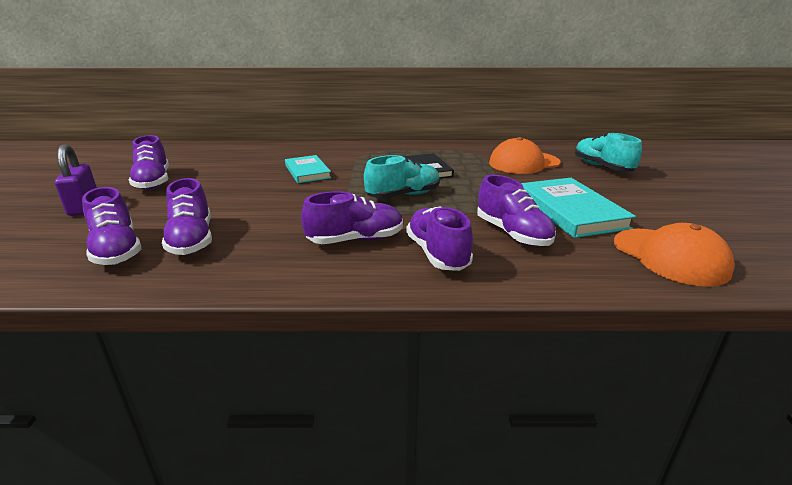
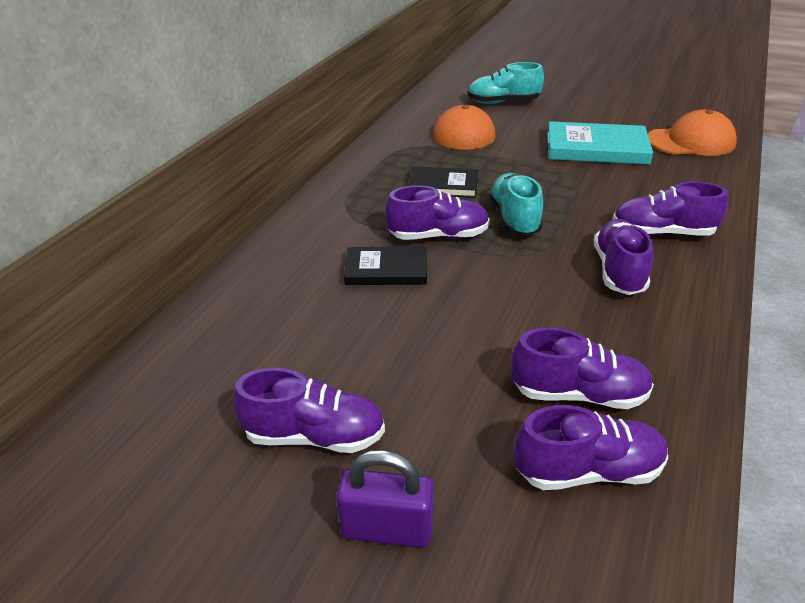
camera: 65 degrees left, 10 degrees up
(307, 172) = (386, 270): turquoise book -> black book
(513, 234) = (633, 187): purple shoe -> purple shoe (438, 236)

